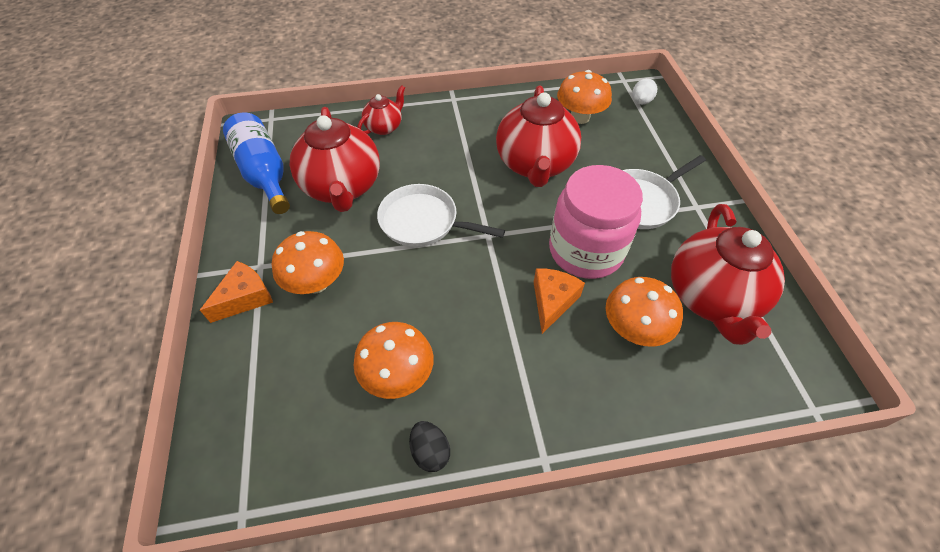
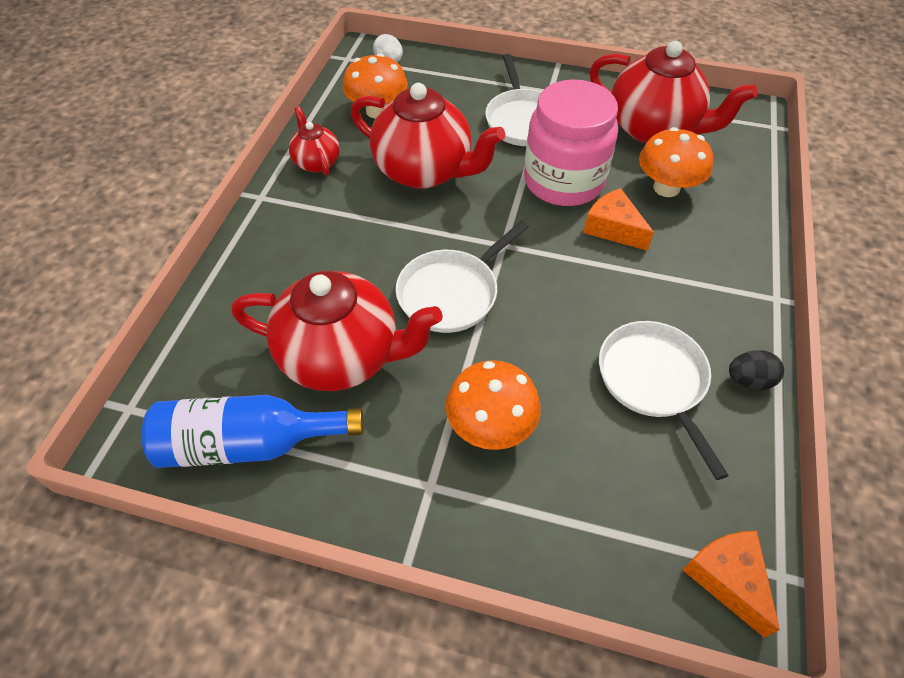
camera: 65 degrees left, 0 degrees up
(245, 298) = (477, 515): orange cheese -> orange cheese (727, 579)
(384, 127) = (259, 279): red teapot -> red teapot (316, 162)
(398, 375) = (654, 381): orange mushroom -> white pan

